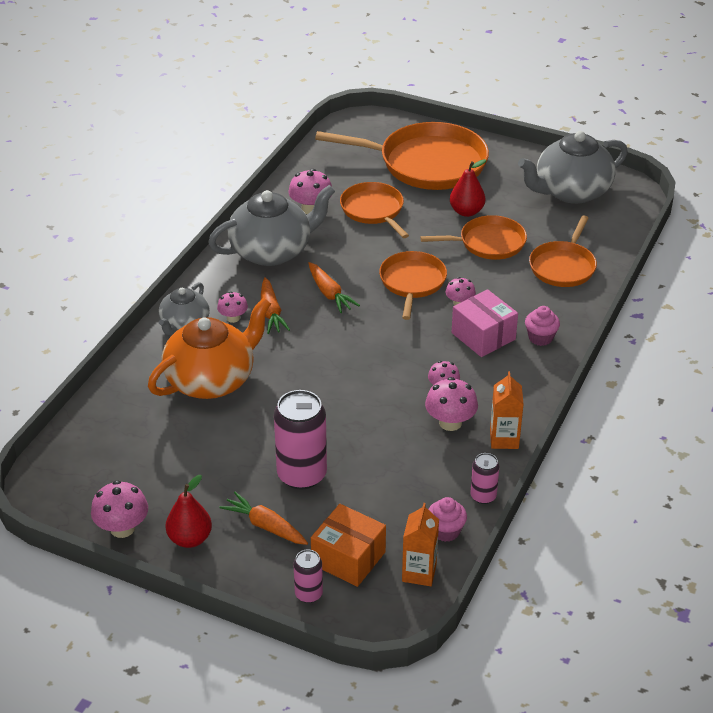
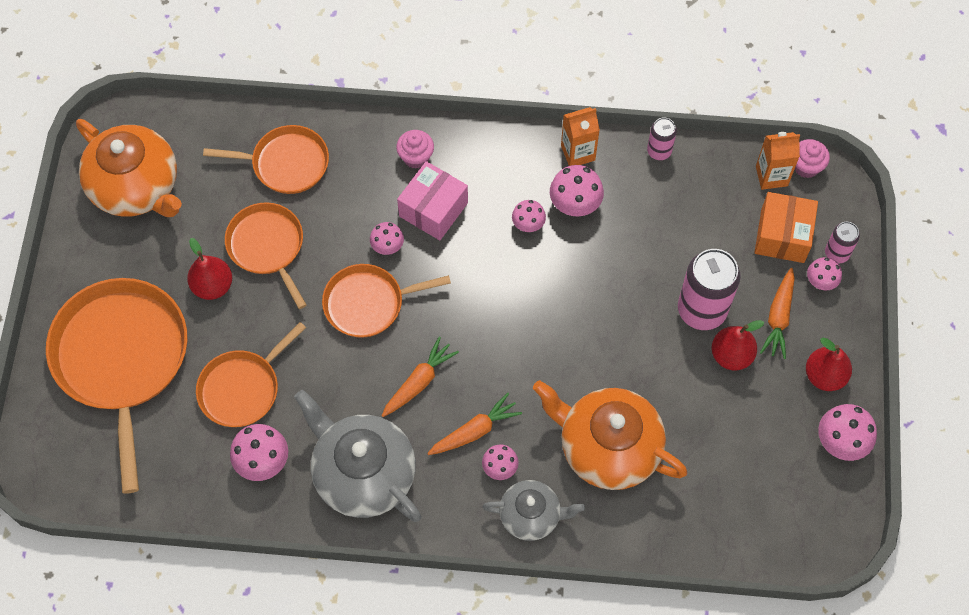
camera: 110 degrees left, 25 degrees up
(247, 480) = (731, 355): none -> red pear
(285, 570) = (821, 281): none -> pink mushroom
(445, 531) = (715, 169): pink cupcake -> pink cupcake (806, 166)
(571, 191) = (136, 187): grey teapot -> orange teapot

